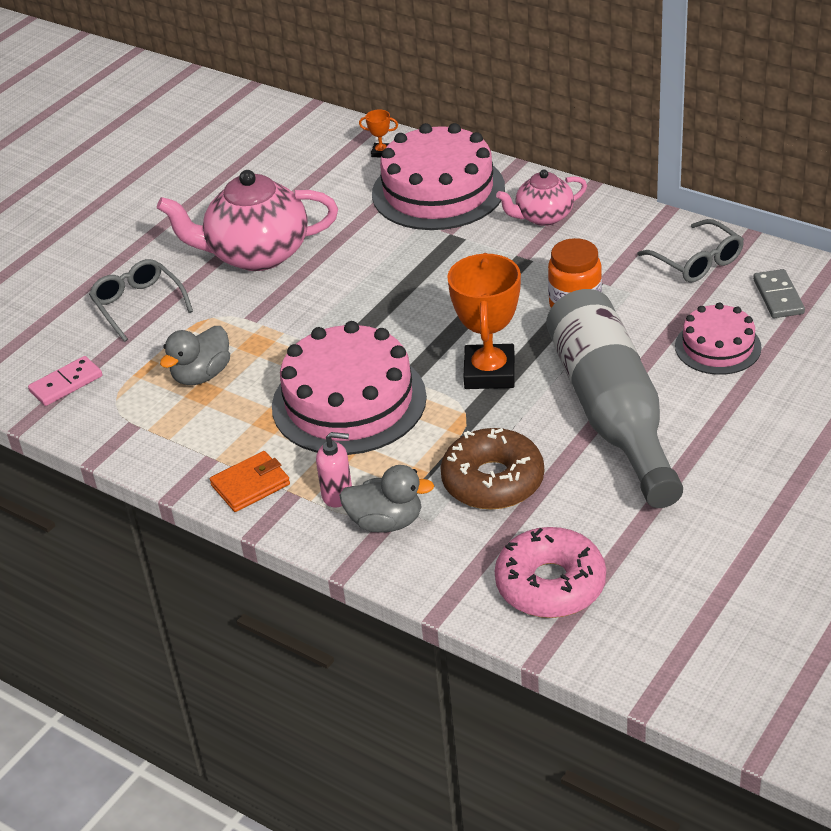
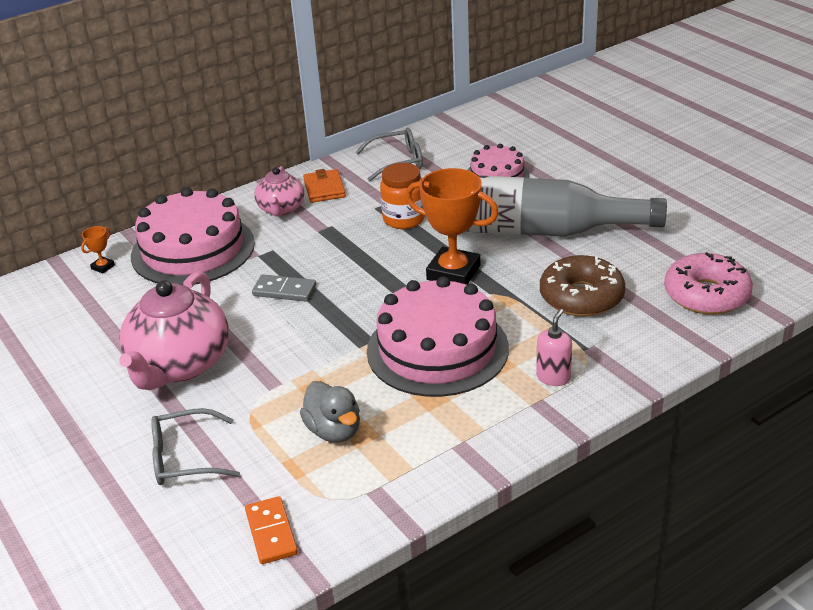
camera: 70 degrees left, 5 degrees down
(66, 384) = (271, 532): pink domino -> orange domino
(250, 485) = (511, 425): orange wallet -> orange wallet (324, 189)
(386, 522) = (600, 358): grey duck -> none
(778, 296) = (462, 143): grey domino -> grey domino (284, 290)

